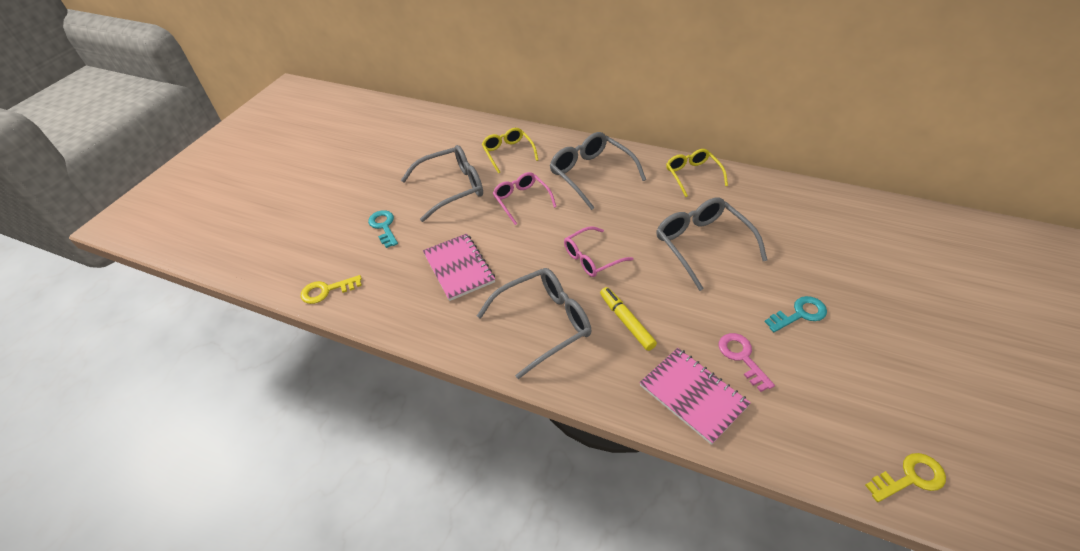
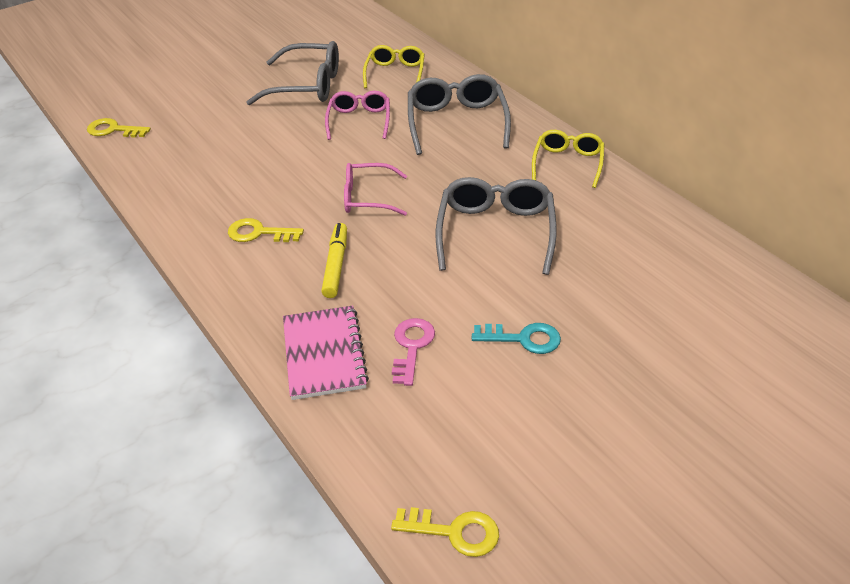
camera: 30 degrees right, 5 degrees down
(384, 227) = (212, 97): turquoise key -> none
(459, 268) = (238, 156): pink notebook -> none
(544, 323) = (259, 233): grey glasses -> yellow key

